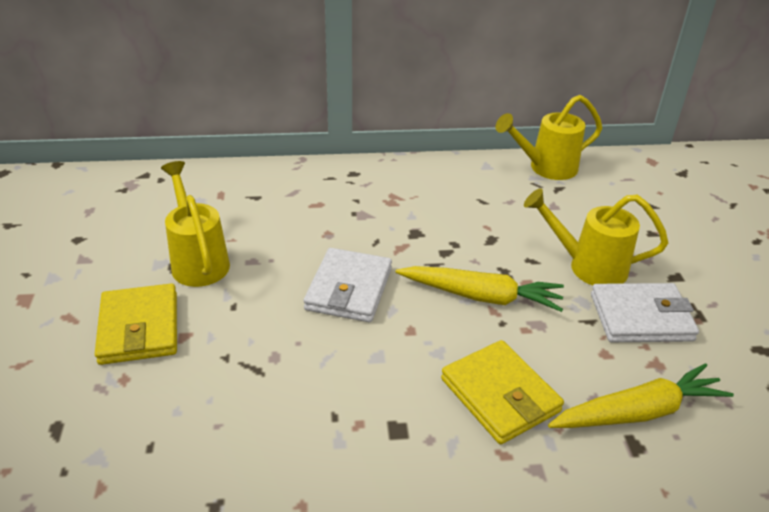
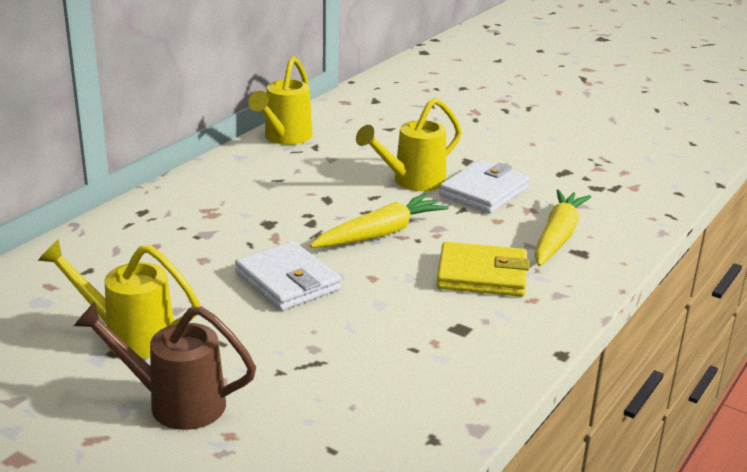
camera: 50 degrees left, 10 degrees down
(139, 328) = (174, 403): yellow wallet -> brown watering can

